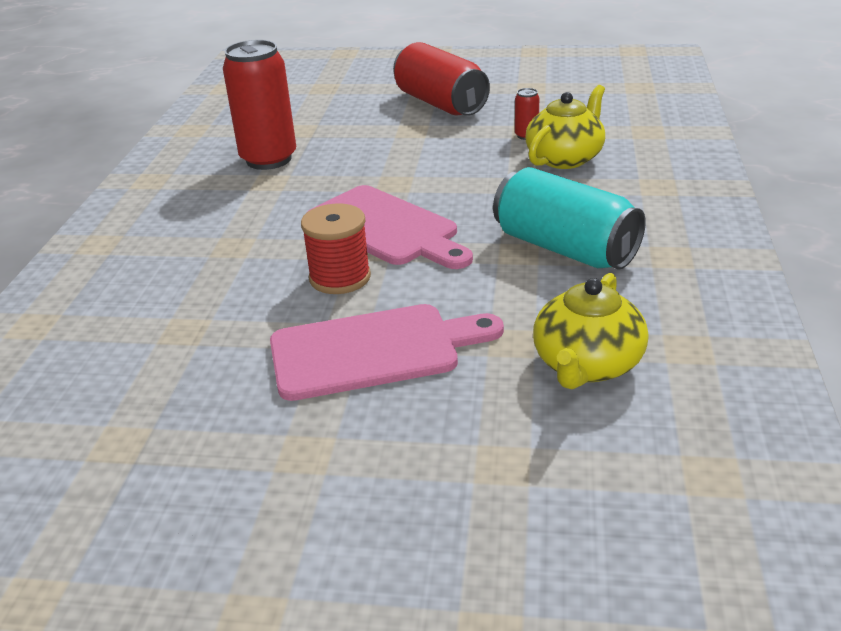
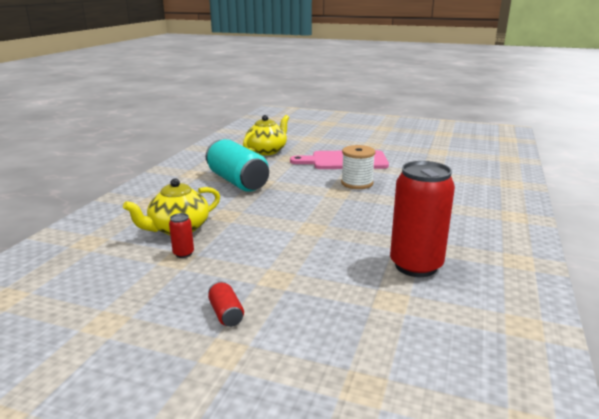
camera: 170 degrees left, 10 degrees down
(340, 277) = (357, 183): red spool -> white spool
(386, 228) = (326, 201): pink cutting board -> none
(440, 103) = (226, 313): red can -> red can, size x0.42

